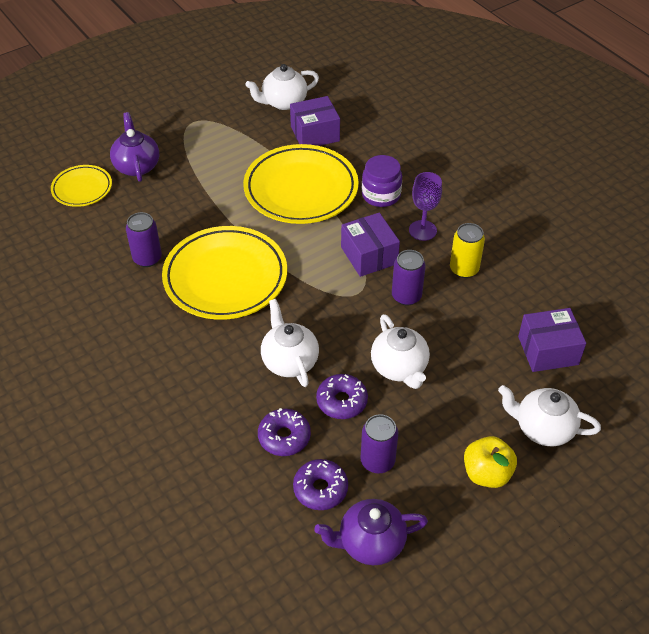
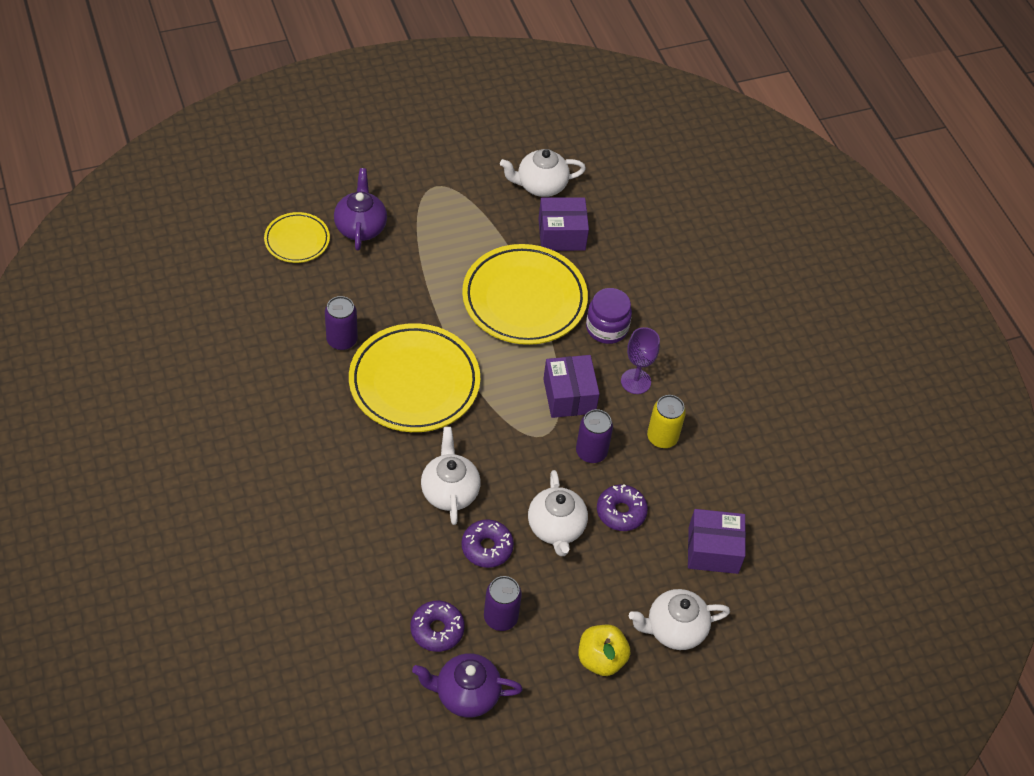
camera: 10 degrees right, 5 degrees up
(284, 437) = (419, 569): purple donut -> purple donut (621, 512)
(543, 428) = (674, 629): white teapot -> white teapot turned 45 degrees counterclockwise

